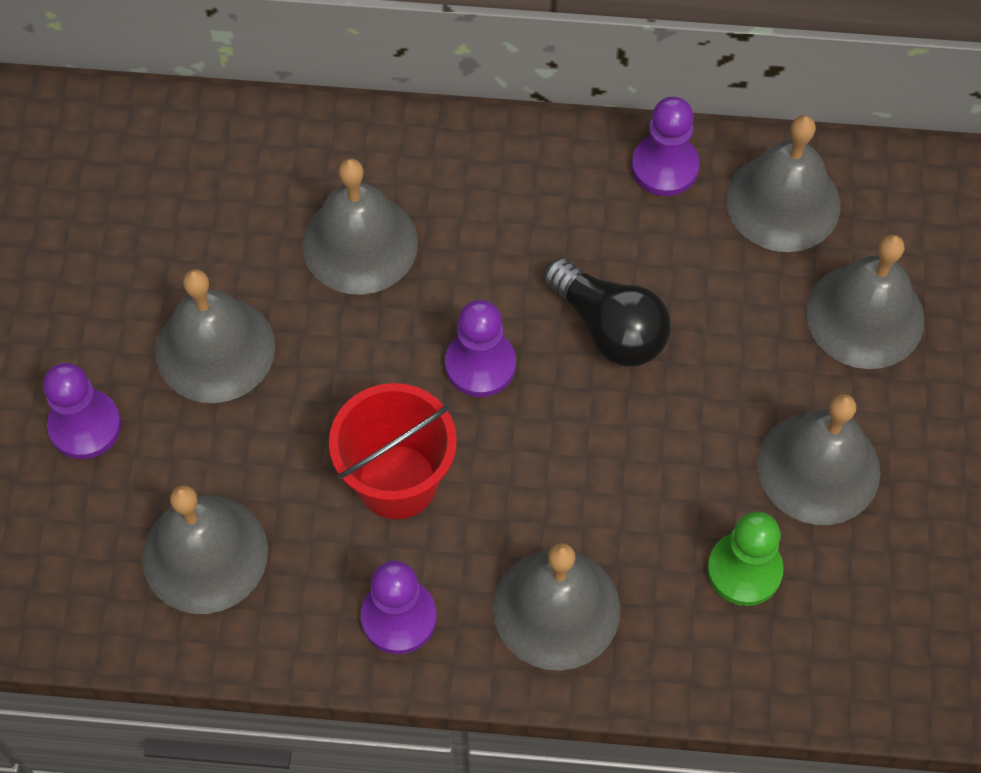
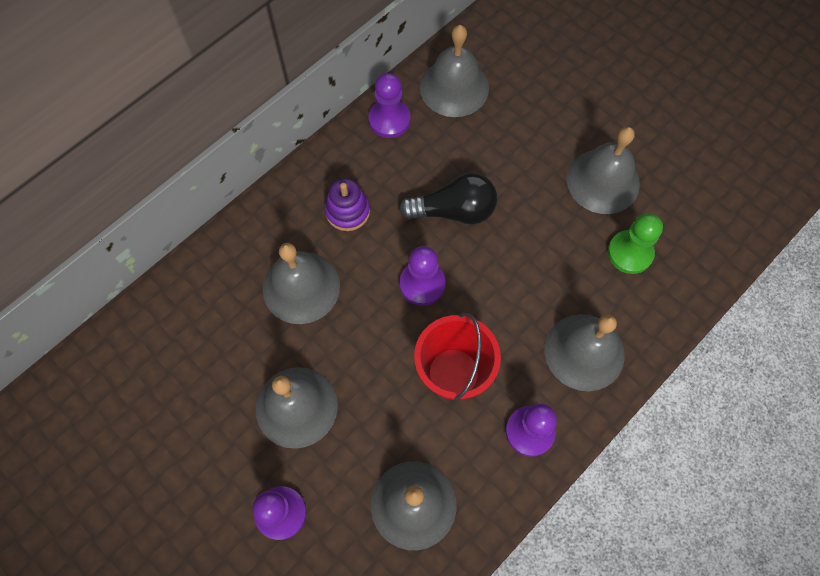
camera: 50 degrees left, 5 degrees up
(499, 217) = (347, 211): none -> purple stacking toy
(865, 316) = (542, 102): grey bell -> none

